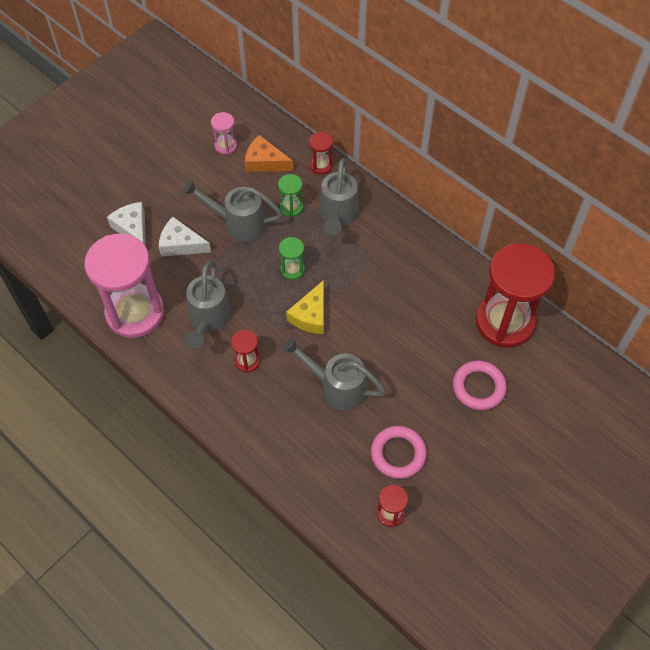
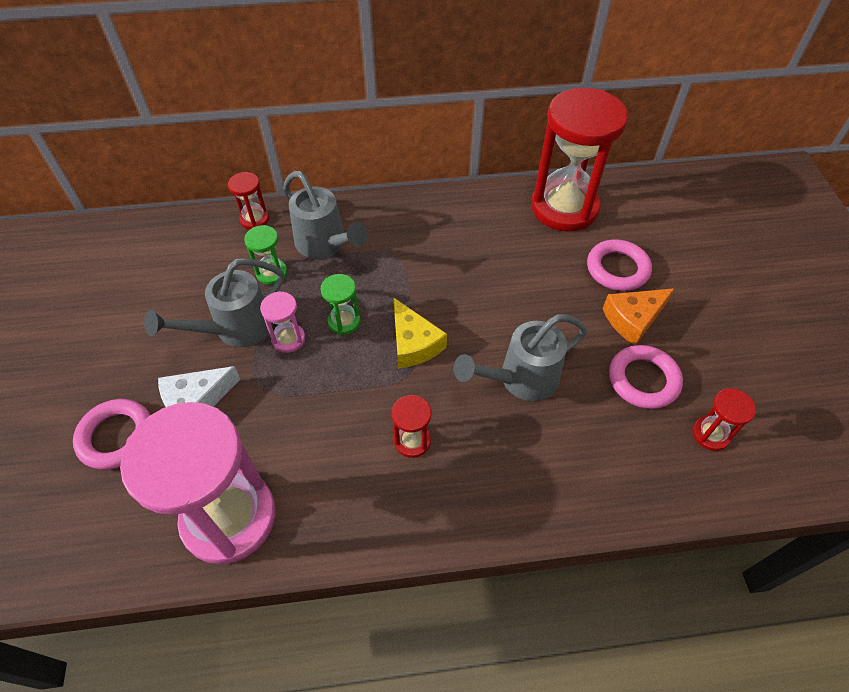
camera: 50 degrees left, 5 degrees down
(132, 228) = (116, 436): white cheese -> pink ring
(208, 320) = (322, 442): grey watering can -> none
(226, 146) = (132, 276): pink hourglass -> pink hourglass (288, 339)
(265, 162) = (193, 258): orange cheese -> orange cheese (633, 319)

